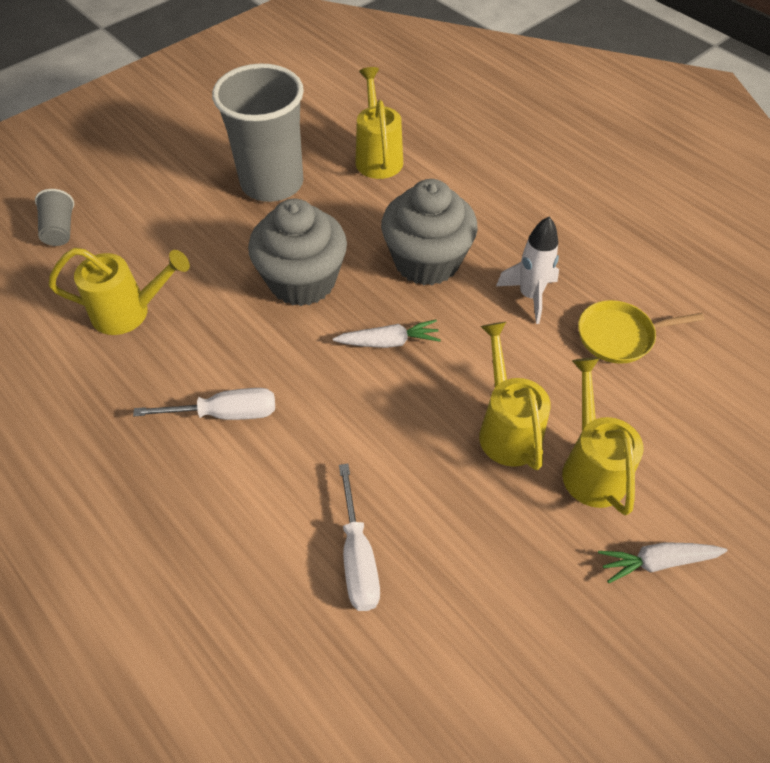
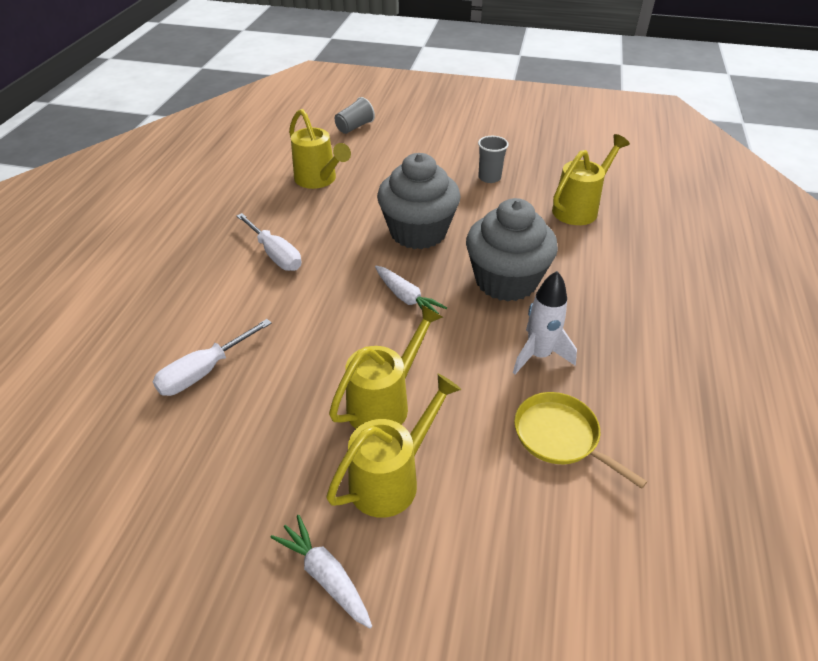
camera: 55 degrees right, 10 degrees down
(272, 183) = (489, 178): grey cup -> grey cup, size x0.43

